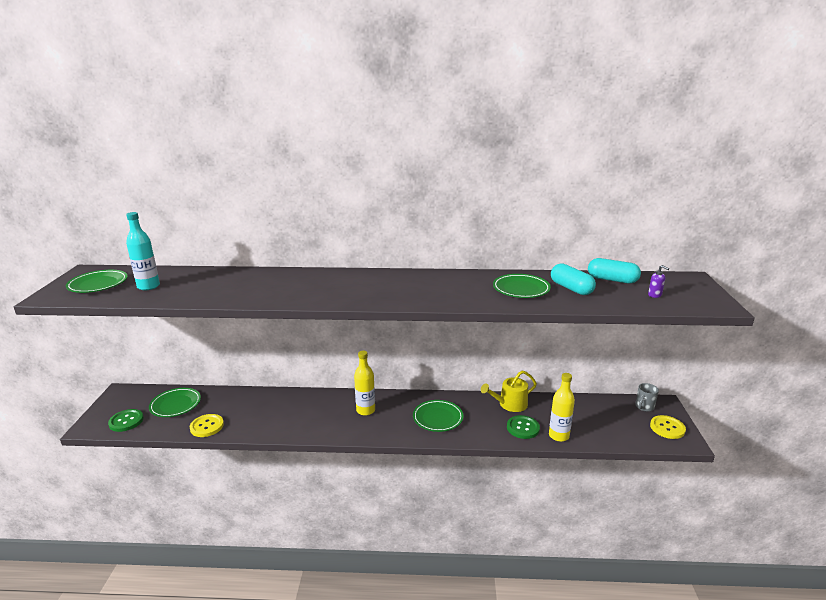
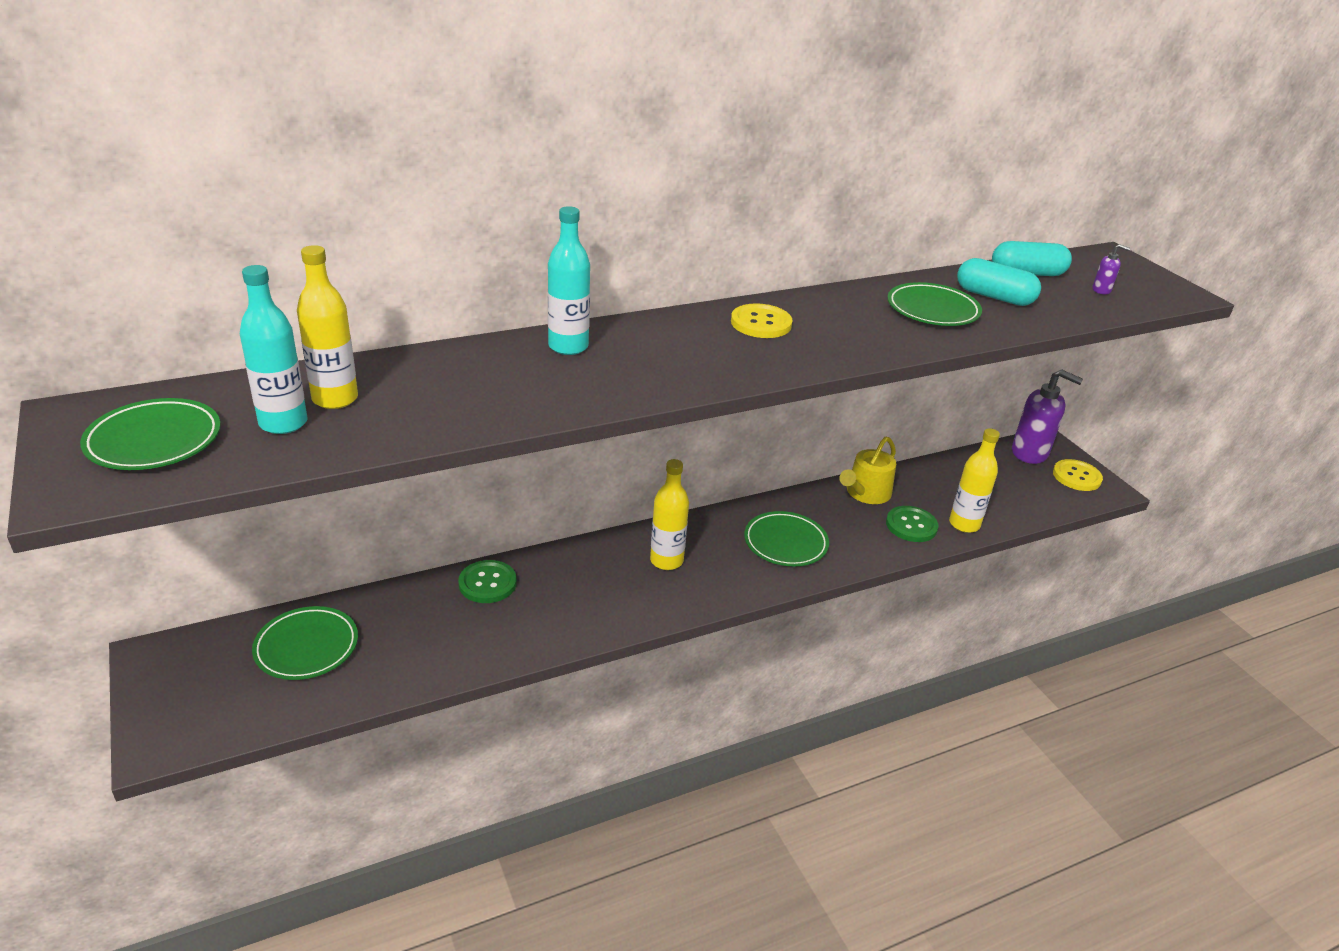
camera: 30 degrees left, 10 degrees up
(126, 421) = (232, 709): green button -> green button (487, 583)
(179, 281) = (335, 399): none -> yellow bottle
(207, 426) = (413, 669): yellow button -> yellow button (761, 323)
(301, 277) = (568, 347): none -> turquoise bottle
(644, 407) = (1030, 453): grey mug -> purple soap dispenser

